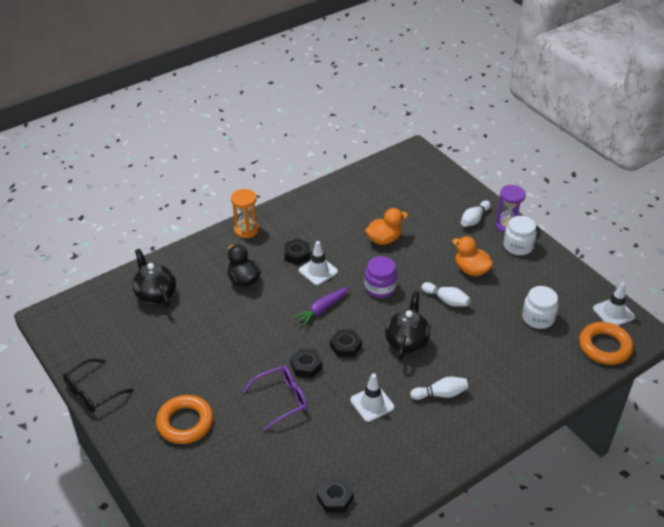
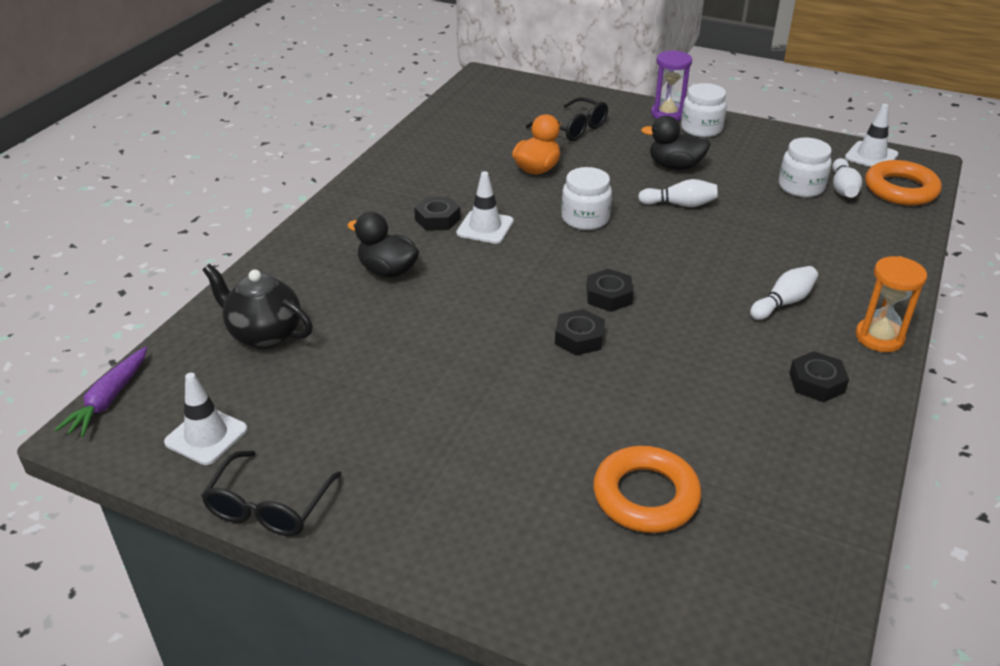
camera: 30 degrees left, 5 degrees down
(185, 422) = (469, 483): orange ring -> orange ring (645, 496)
(246, 230) = (337, 215): orange hourglass -> orange hourglass (879, 337)
(282, 399) = (586, 391): purple glasses -> none
(322, 309) = (533, 266): purple carrot -> purple carrot (109, 399)
(335, 498) = (789, 482): black nut -> black nut (816, 383)
(372, 404) = (712, 347): white traffic cone -> white traffic cone (206, 436)
(380, 288) = (585, 218): purple jar -> white jar
(406, 342) = (681, 263): black teapot -> none
(434, 215) = (573, 128): none -> black glasses
(471, 270) = (675, 166): orange duck -> black duck
(474, 219) = (624, 119): white bowling pin -> white bowling pin (843, 188)

